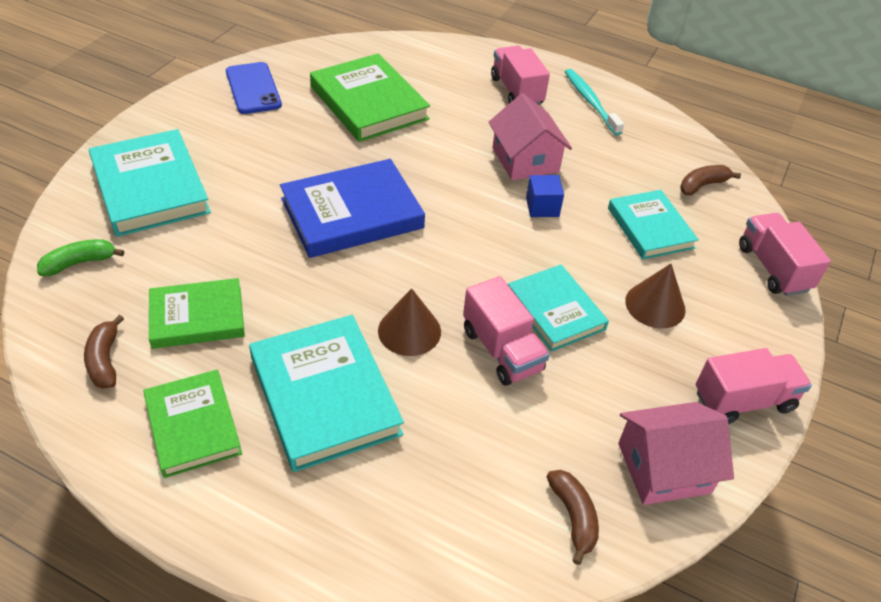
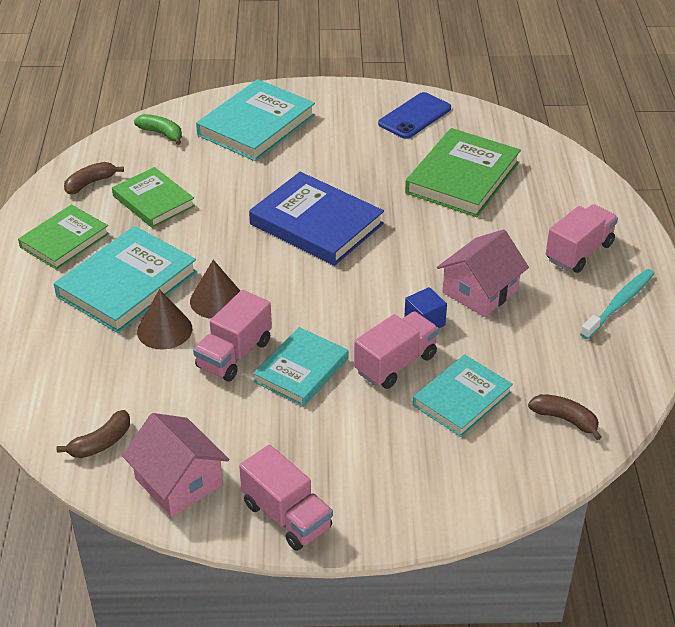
camera: 65 degrees right, 5 degrees down
(655, 305) = (359, 429): brown cone -> brown cone (164, 330)
(772, 268) = (483, 501): pink truck -> pink truck (395, 363)

